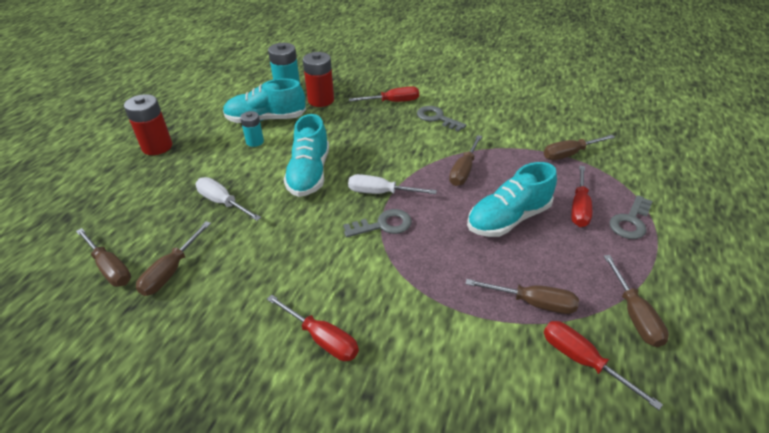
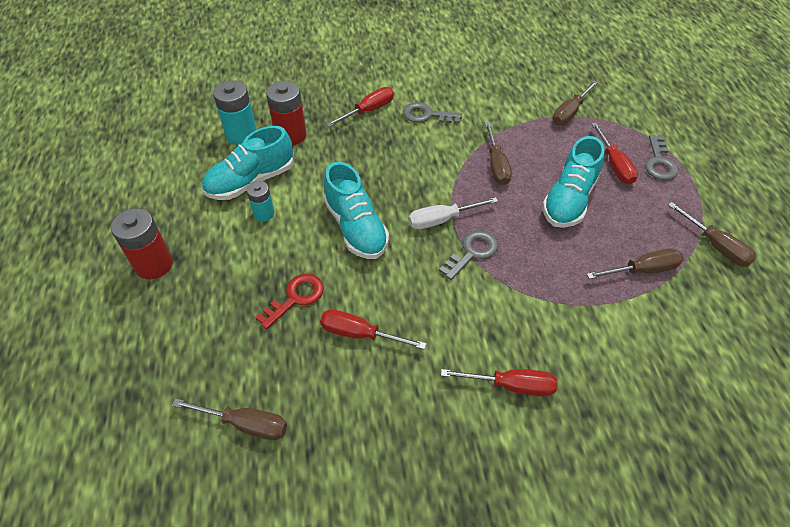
camera: 30 degrees left, 10 degrees up
(171, 271) = (314, 395): brown screwdriver -> none
(222, 202) = (295, 298): white screwdriver -> red key
(582, 361) = (708, 302): red screwdriver -> red screwdriver (359, 334)

